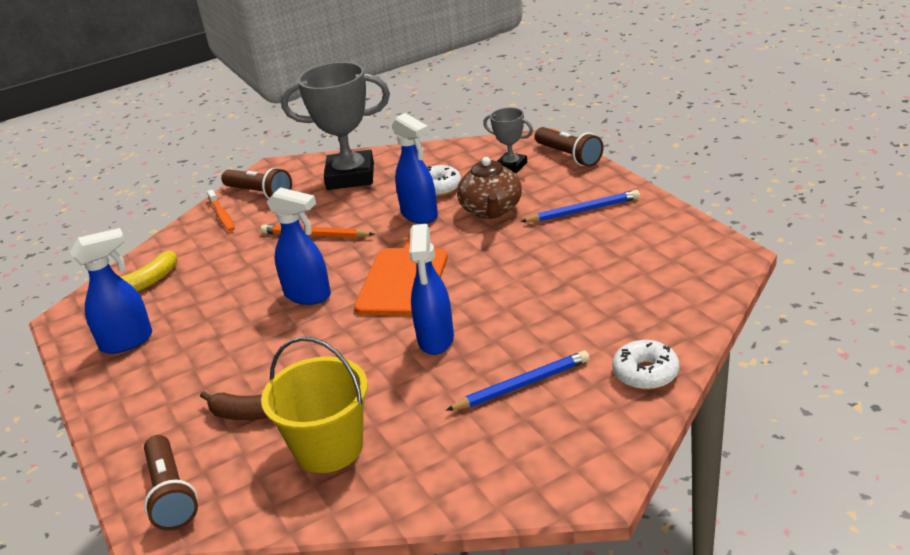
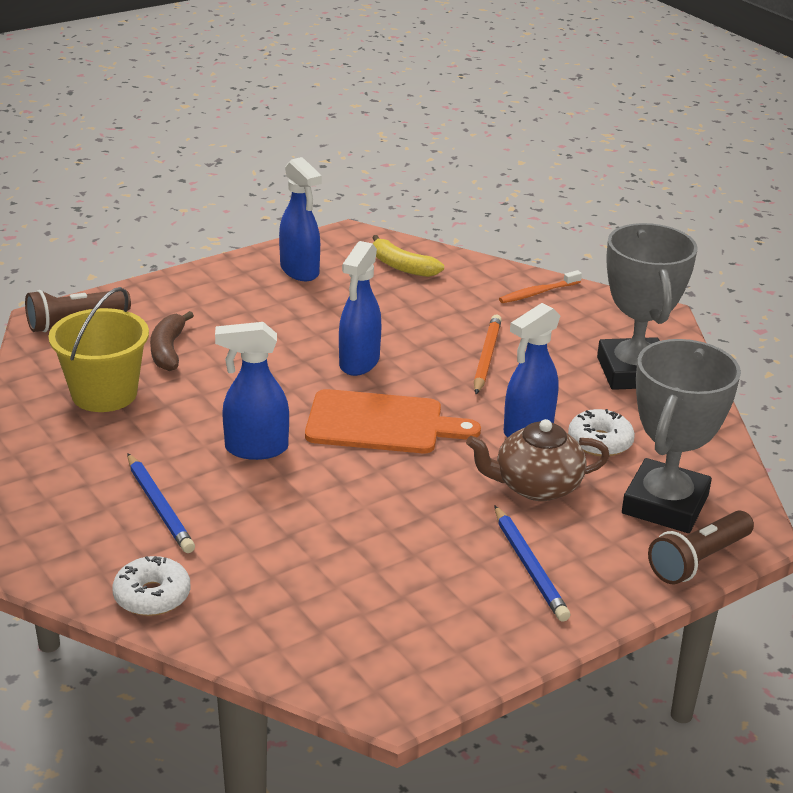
camera: 80 degrees right, 0 degrees up
(259, 193) = (589, 311): brown flashlight -> none
(511, 166) = (665, 504): grey trophy -> grey trophy, size x1.97

